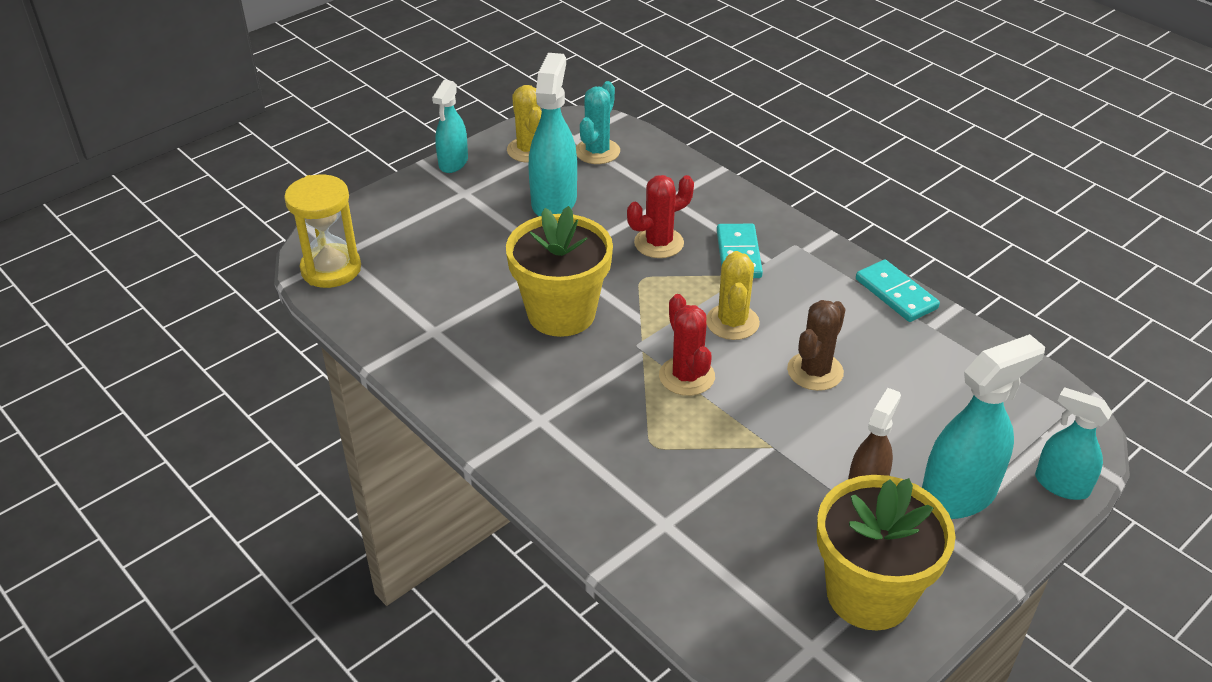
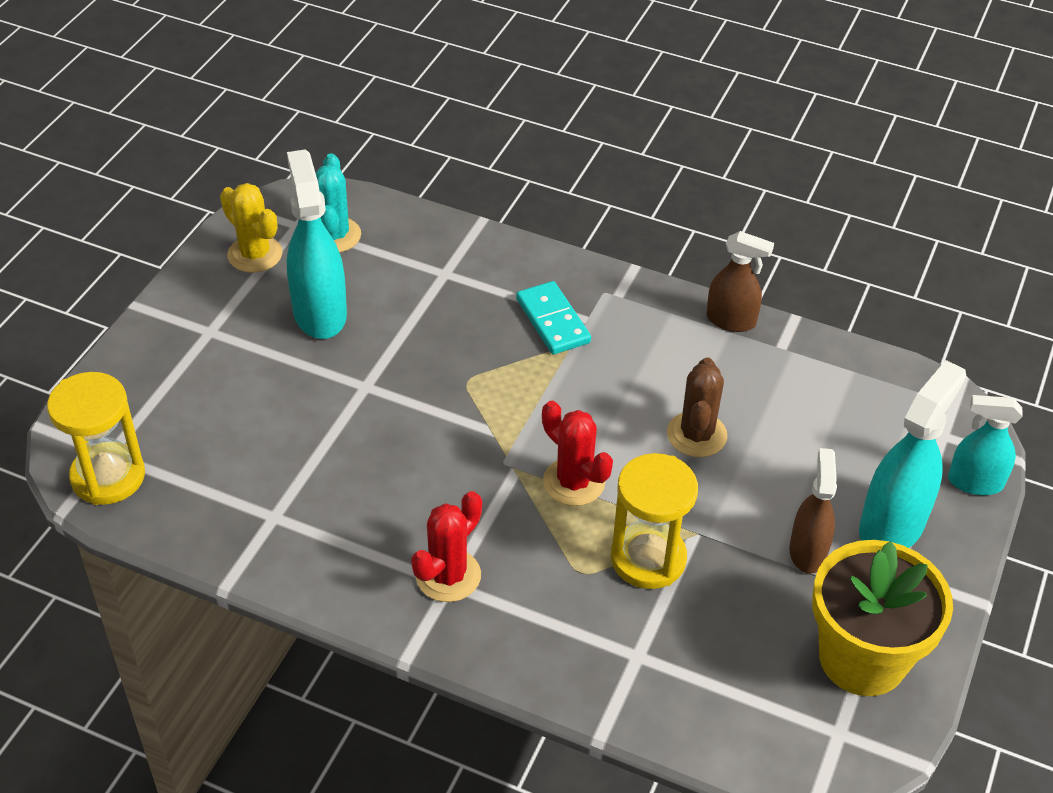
camera: 25 degrees left, 5 degrees up
(453, 163) = (174, 296): turquoise spray bottle -> none
(561, 313) = (404, 450): yellow flower pot -> none
(659, 243) = (462, 332): red cactus -> red cactus (448, 576)
(717, 452) = (648, 558): none -> yellow hourglass
(732, 322) = (587, 404): yellow cactus -> none
(896, 294) = (731, 320): turquoise domino -> brown spray bottle

